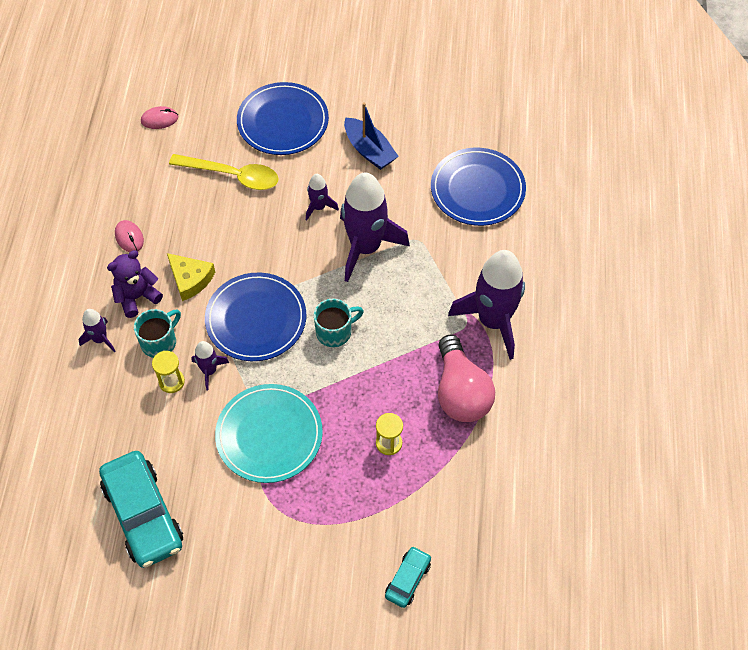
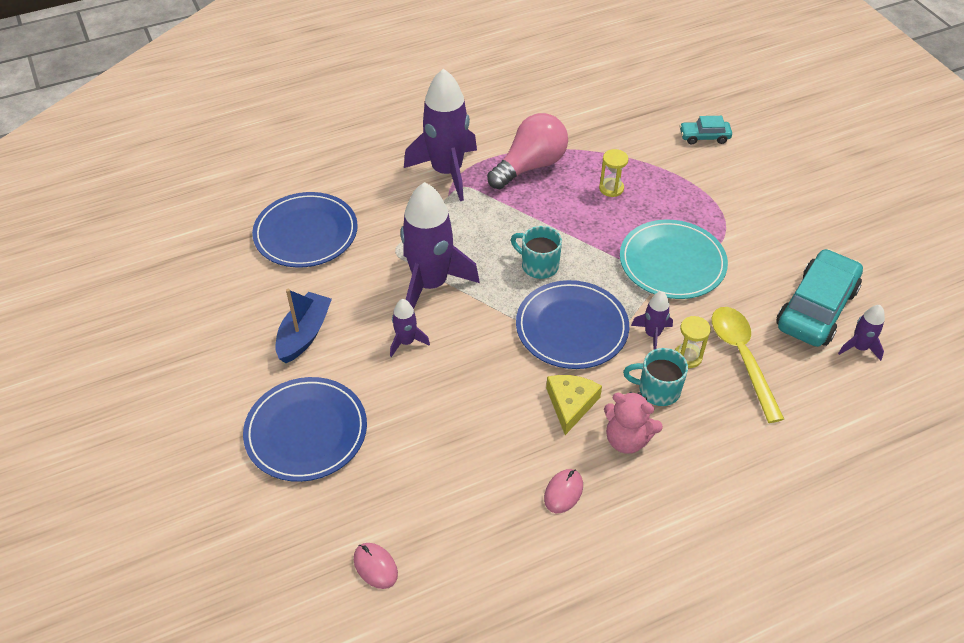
camera: 120 degrees left, 10 degrees down
(100, 339) = (698, 442): purple rocket -> purple rocket (859, 347)
(137, 297) = (627, 439): purple teddy bear -> pink teddy bear
(232, 175) = (414, 439): yellow spoon -> yellow spoon (742, 358)

